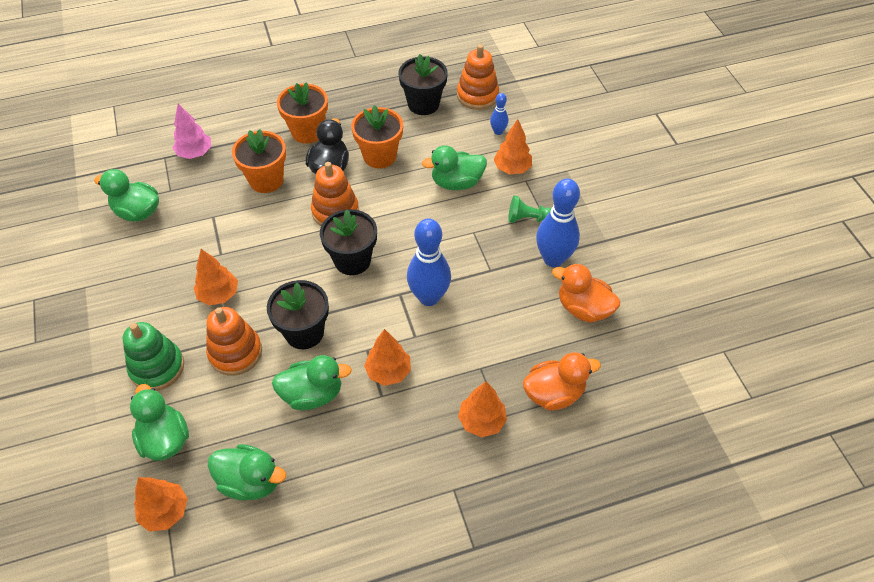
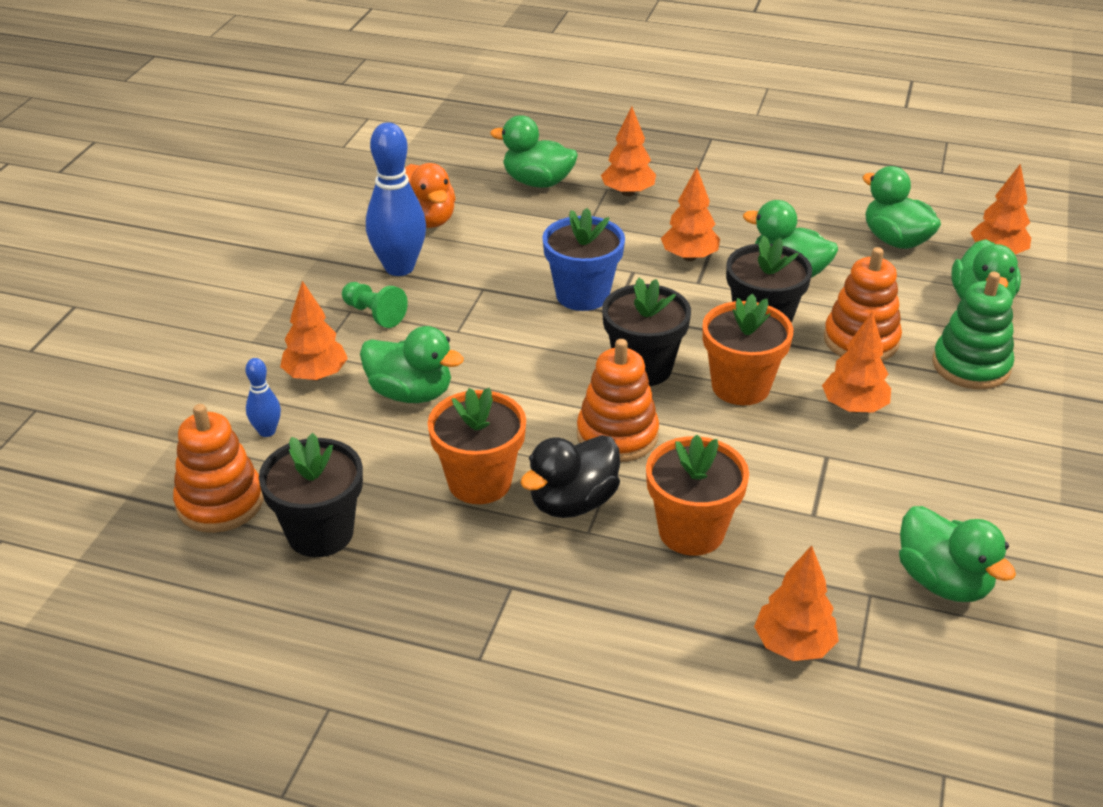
camera: 145 degrees left, 15 degrees down
(195, 153) = (793, 645): pink tree -> orange tree
(307, 132) = (560, 583): orange flower pot -> orange flower pot (740, 386)
(429, 297) = (582, 295): blue bowling pin -> blue flower pot
(554, 393) = (537, 182): orange duck -> green duck

